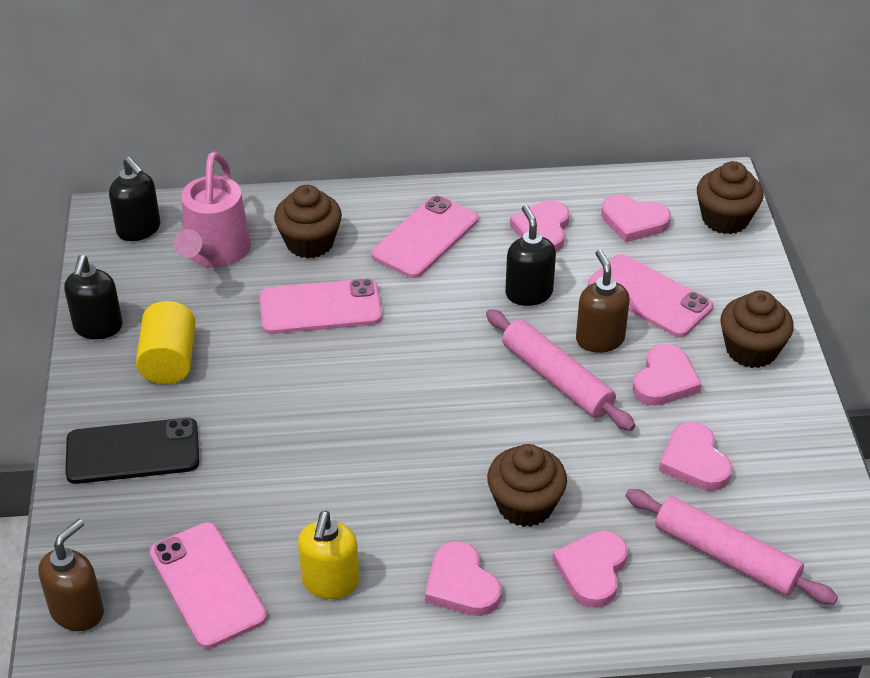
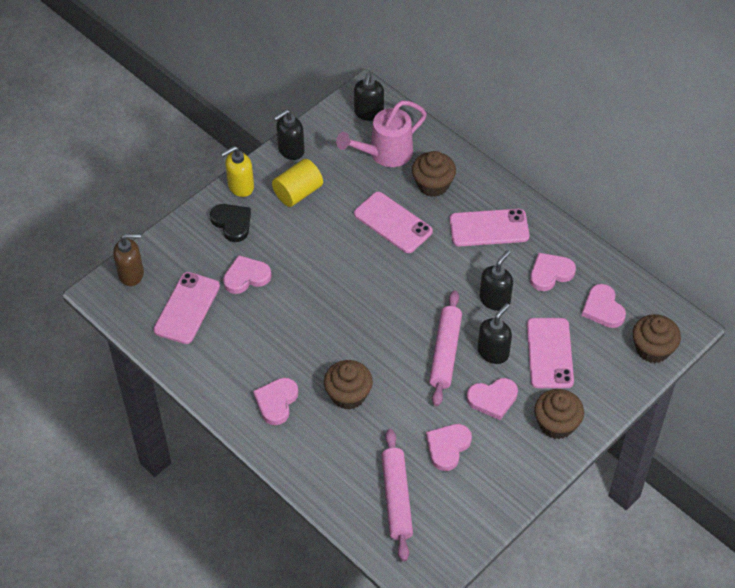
camera: 50 degrees right, 10 degrees up
(133, 451) = (232, 223): black phone -> black heart
(330, 582) = (230, 351): yellow soap dispenser -> yellow soap dispenser (240, 186)
(592, 570) = (334, 448): pink heart -> pink heart (246, 277)
(599, 339) = (493, 352): brown soap dispenser -> black soap dispenser

